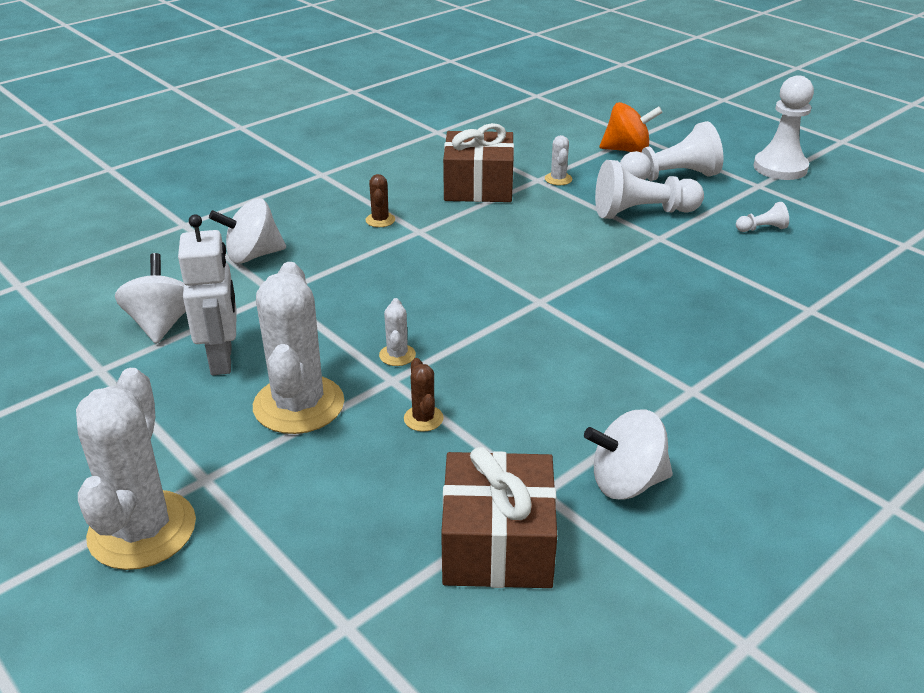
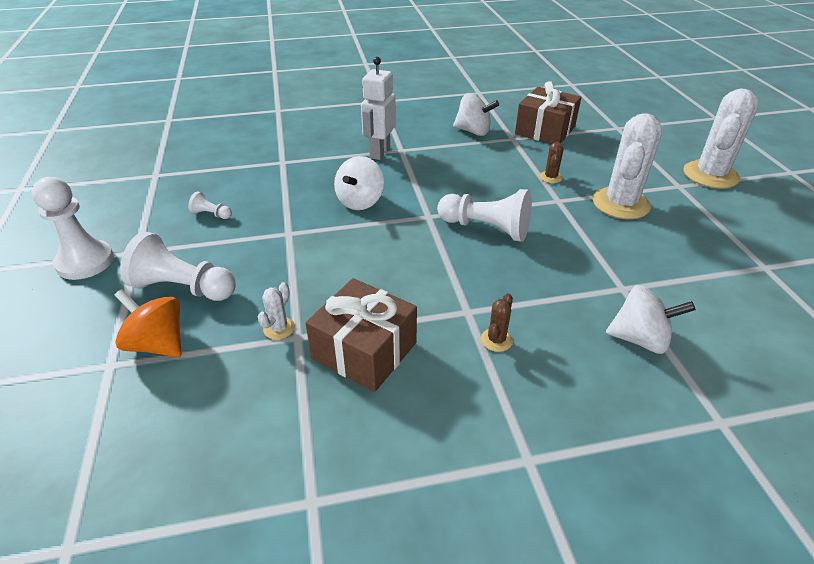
camera: 150 degrees left, 5 degrees up
(161, 324) = (723, 290): white spinning top -> white spinning top (360, 201)
(222, 360) = (670, 245): white robot -> white robot (379, 152)
(397, 355) = (547, 212): white cactus -> none
(642, 212) = (266, 259): white pawn -> white pawn (486, 228)

